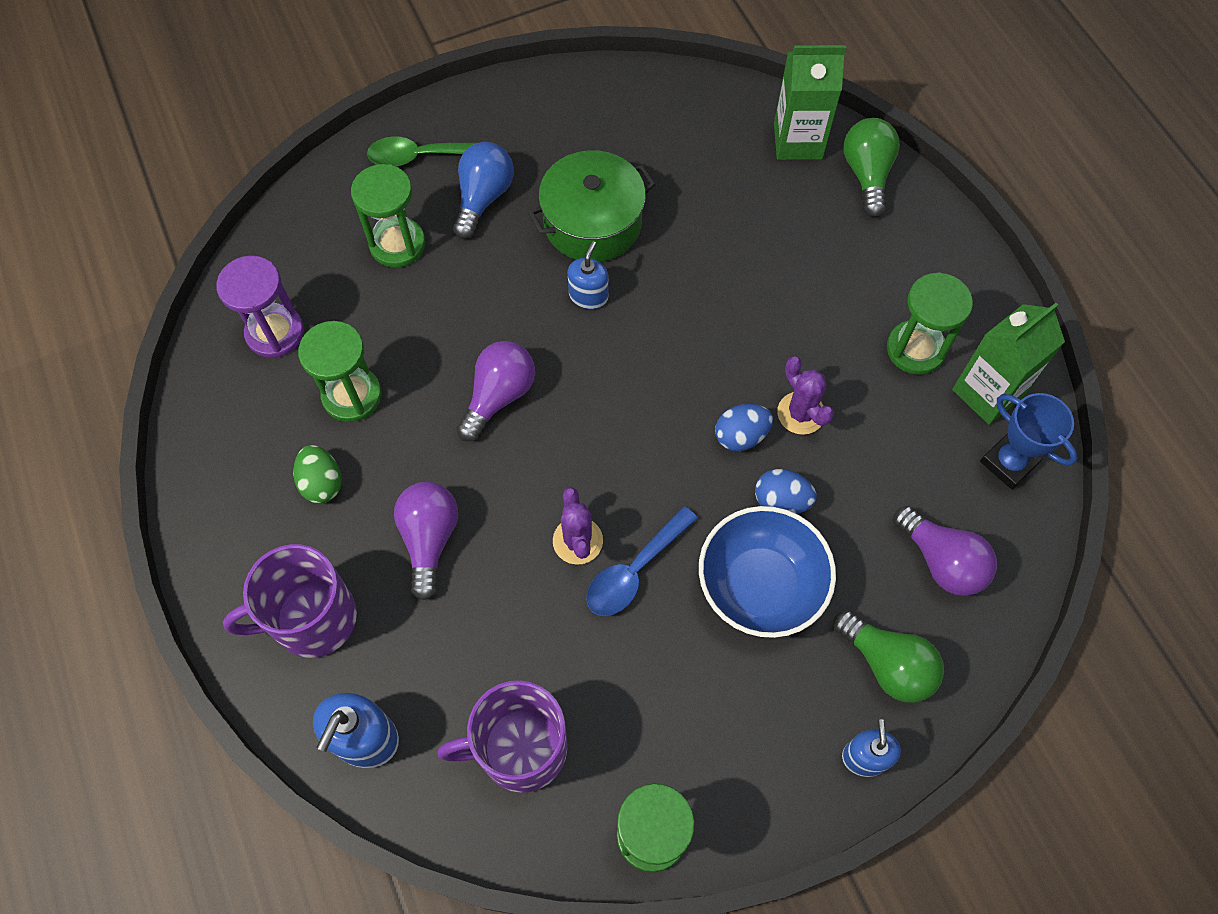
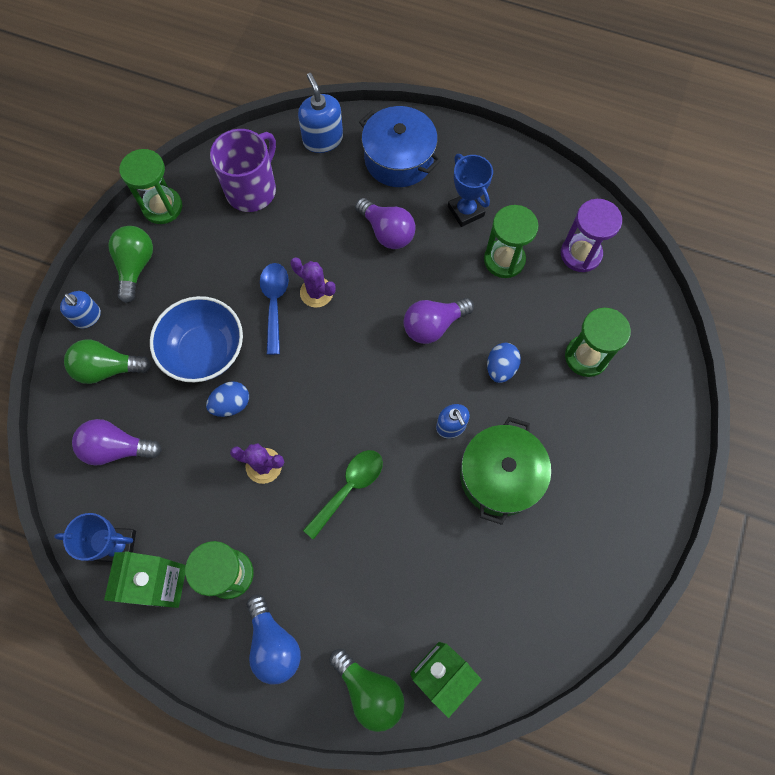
camera: 135 degrees right, 5 degrees up
(312, 619) = (399, 159): purple mug -> blue pot
(322, 483) = (466, 211): green egg -> blue trophy
(421, 156) = (644, 422): green spoon -> green spoon (349, 488)
(483, 198) = (578, 430): blue light bulb -> blue light bulb (274, 643)
(499, 396) = (433, 325): purple light bulb -> purple light bulb turned 75 degrees clockwise
(741, 436) = (285, 421): blue egg -> blue egg (500, 368)
(754, 774) = (136, 266): none -> green light bulb

